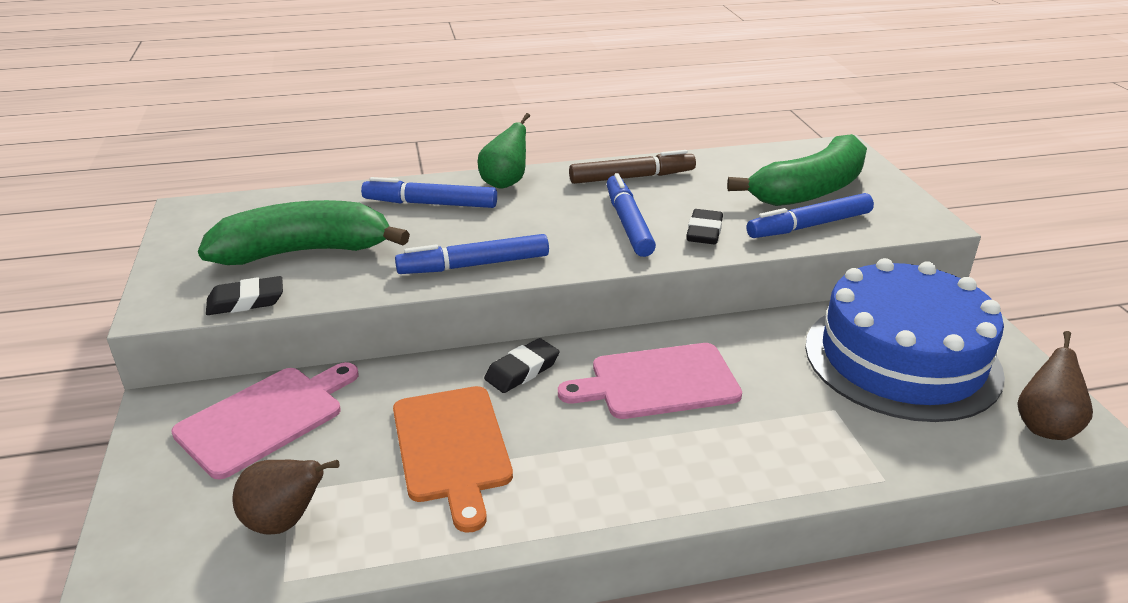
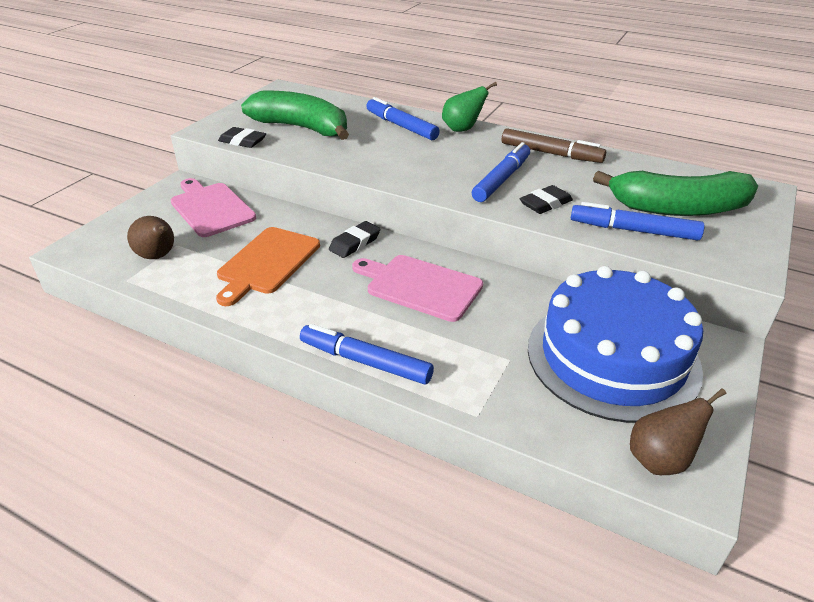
camera: 40 degrees right, 5 degrees up
(265, 418) = (211, 208): pink cutting board -> pink cutting board turned 120 degrees counterclockwise
(474, 265) = (373, 167): blue marker -> blue marker (365, 361)
(522, 370) = (355, 243): black eraser -> black eraser turned 45 degrees counterclockwise

